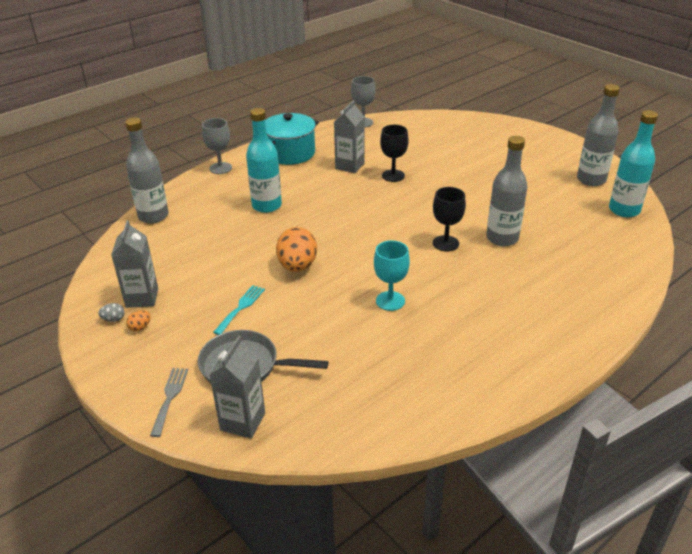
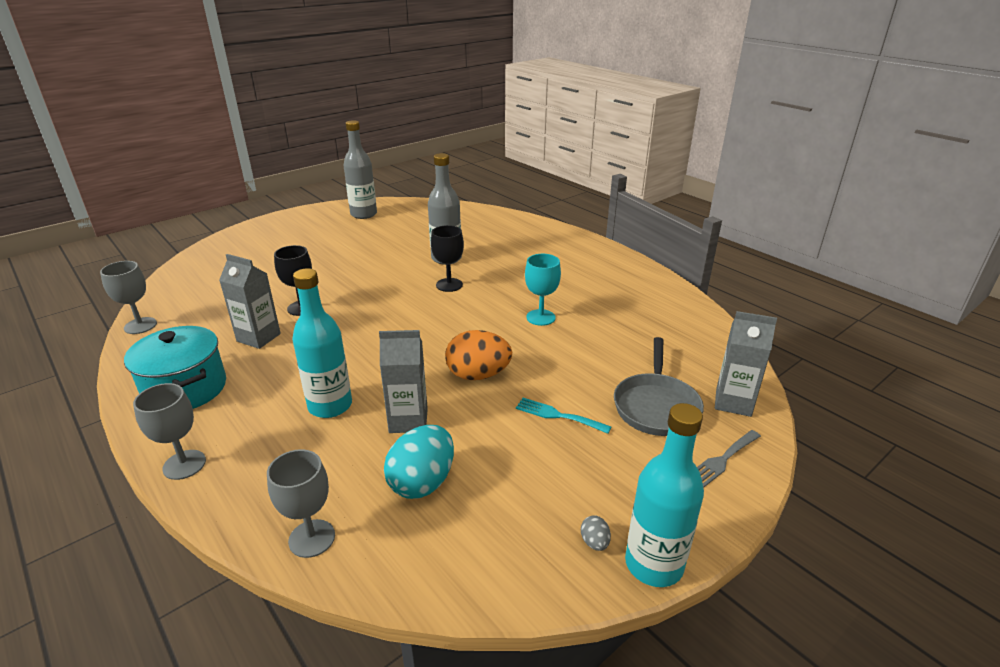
camera: 90 degrees left, 5 degrees down
(140, 327) = (608, 507): orange egg -> none
(142, 298) = (542, 516): grey carton -> grey carton (408, 420)
(153, 216) = (312, 538): grey bottle -> grey goblet
(170, 397) = (722, 460): grey fork -> grey fork turned 45 degrees counterclockwise
(185, 248) = (422, 482): none -> turquoise egg
(624, 210) = (416, 209): turquoise bottle -> turquoise bottle (654, 564)

